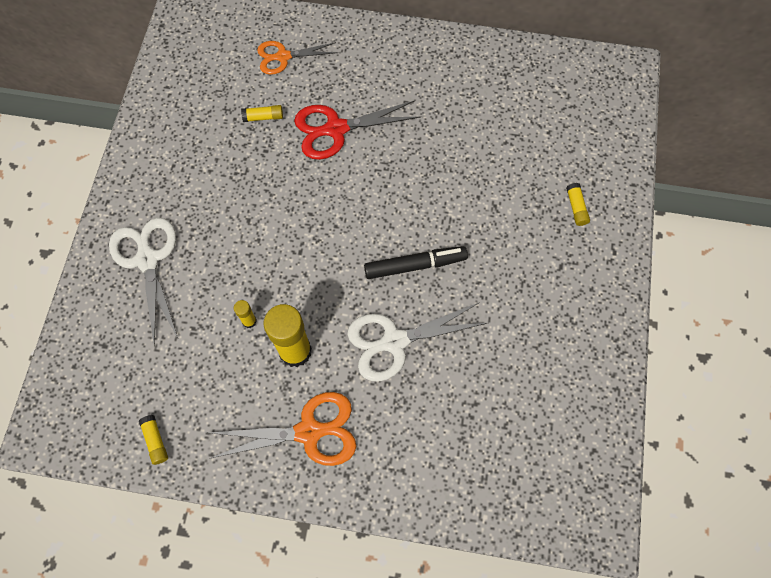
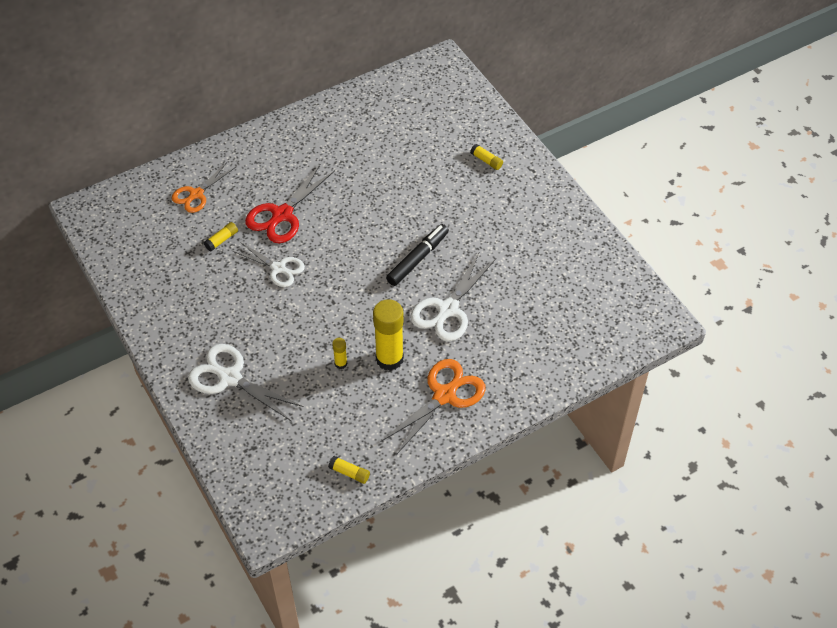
camera: 40 degrees left, 15 degrees down
(284, 181) = (279, 268): none -> white scissors

